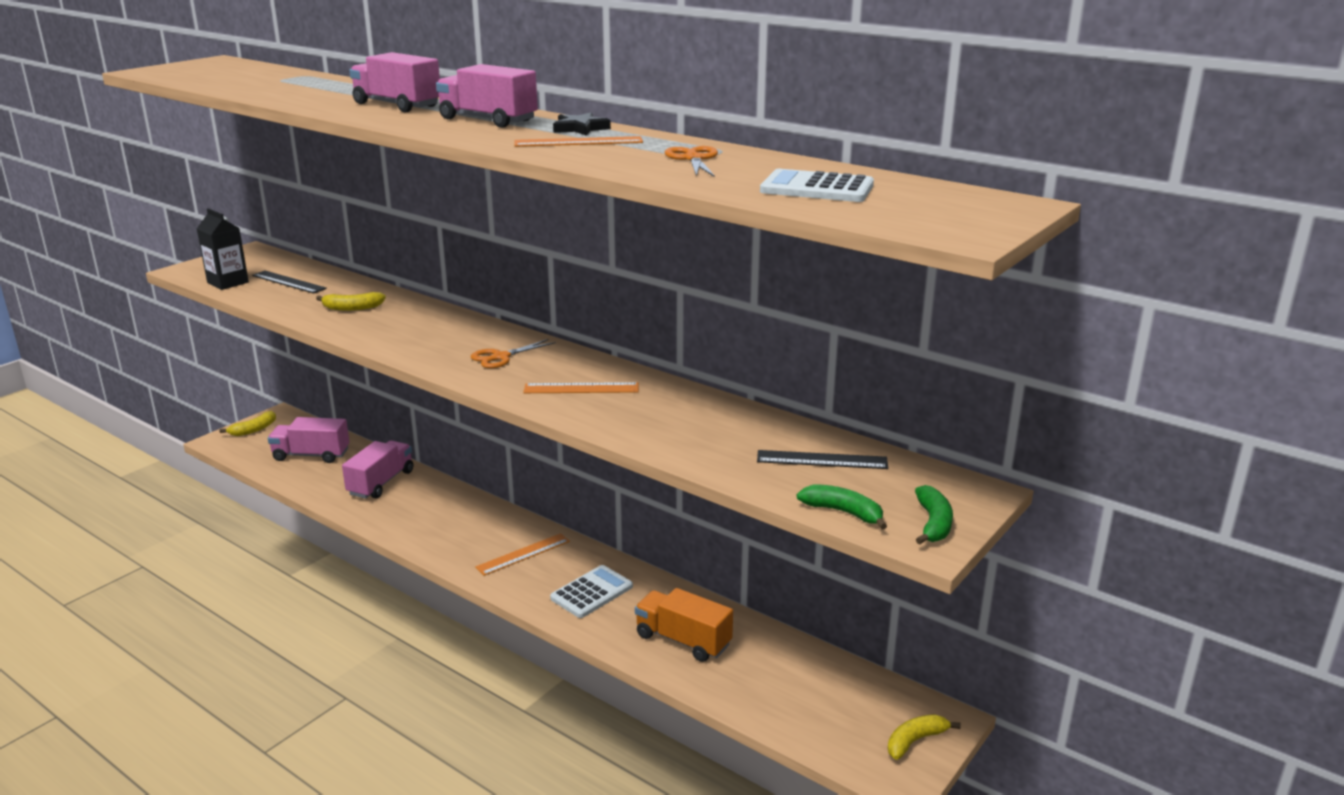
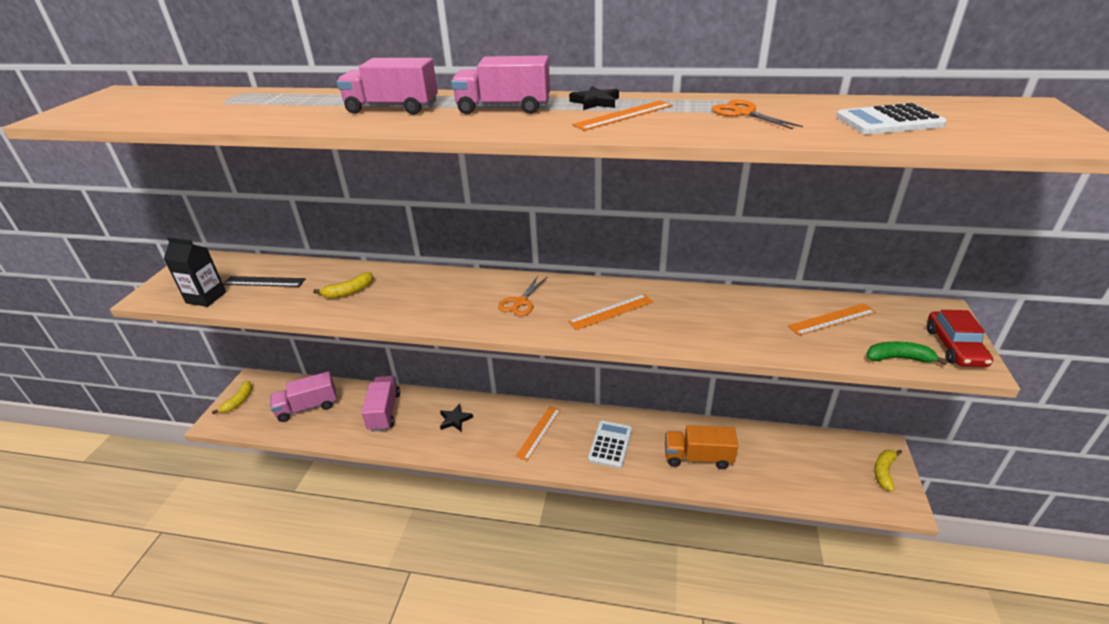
camera: 25 degrees left, 10 degrees up
(445, 513) = (455, 420): none -> black star
(822, 460) = (832, 319): black ruler -> orange ruler
(933, 523) = (954, 347): green banana -> red car

